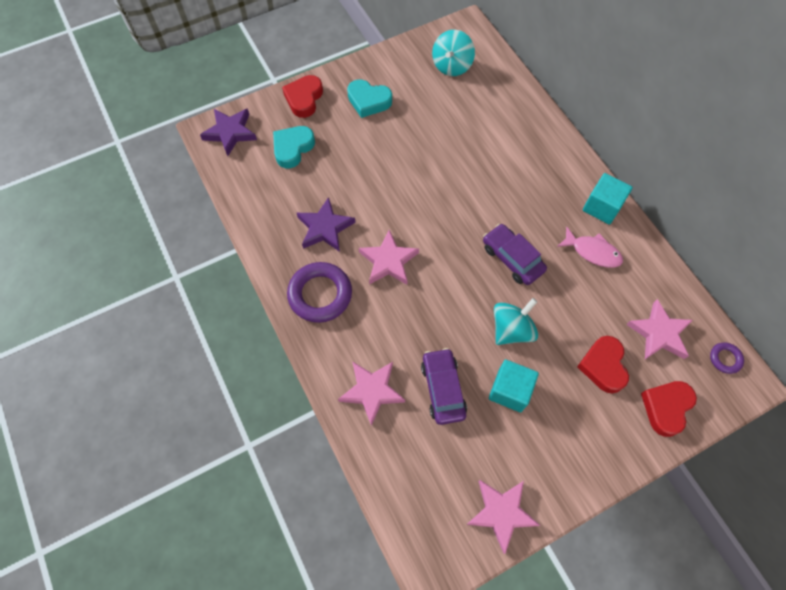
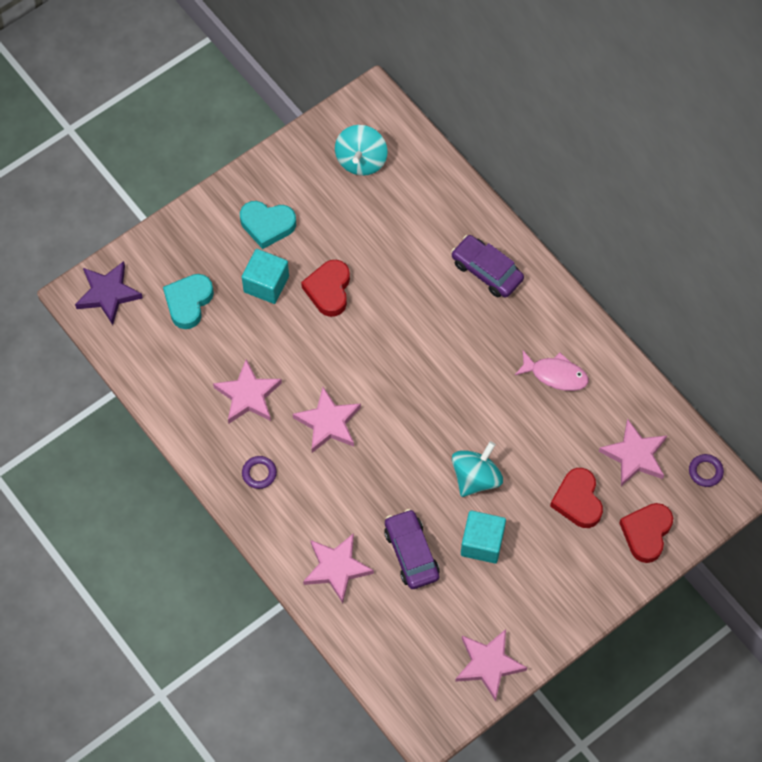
camera: 10 degrees left, 0 degrees up
(304, 99) = (187, 234): red heart -> red heart (329, 290)
(320, 294) = (259, 473): purple ring -> purple ring, size x0.48
(325, 228) = (248, 395): purple star -> pink star
(512, 258) = (466, 397): purple car -> purple car (486, 271)
(602, 207) = (561, 319): turquoise cube -> turquoise cube (266, 284)

